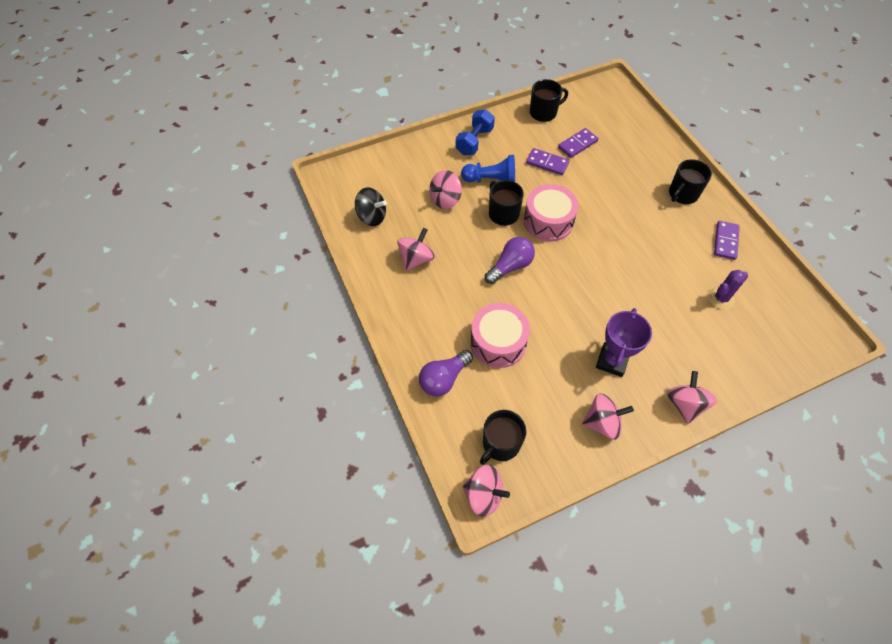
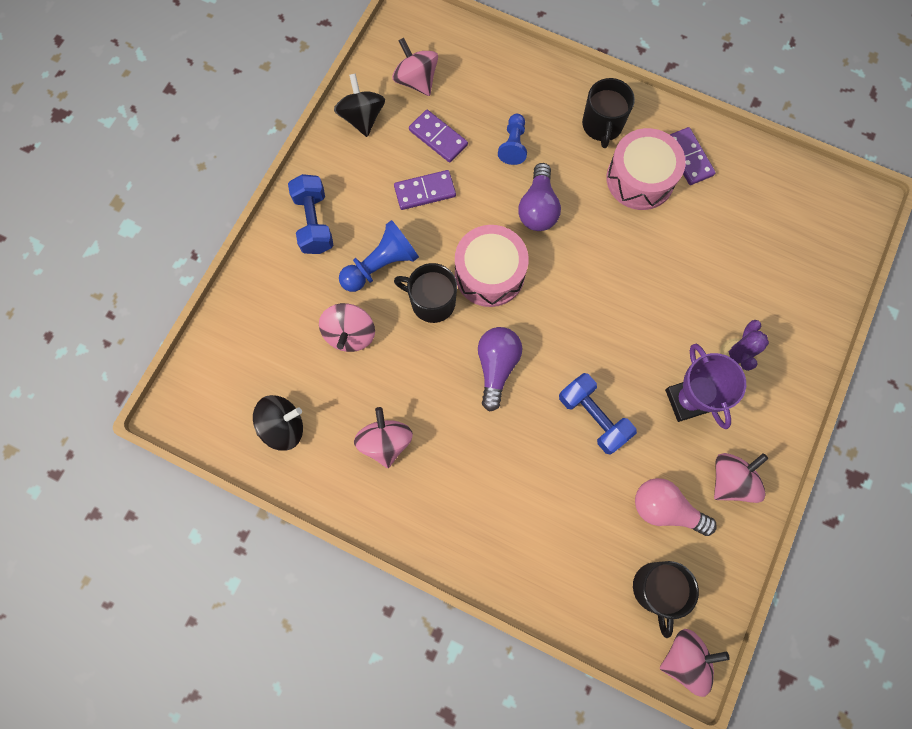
camera: 40 degrees left, 15 degrees up
(444, 379) = (541, 565): purple light bulb -> purple light bulb (538, 208)
(498, 342) = (560, 474): pink drum -> pink drum (640, 179)
(543, 112) = (362, 117): black mug -> black spinning top
(544, 328) = (593, 417): none -> blue dumbbell
(545, 406) = (665, 509): none -> pink light bulb
(577, 144) = (438, 138): purple domino -> purple domino turned 60 degrees counterclockwise
(618, 172) = (513, 145): none -> blue pawn
(685, 404) = (788, 393): pink spinning top -> pink spinning top (416, 80)
(720, 298) = (733, 236): purple cactus -> purple cactus (736, 355)

